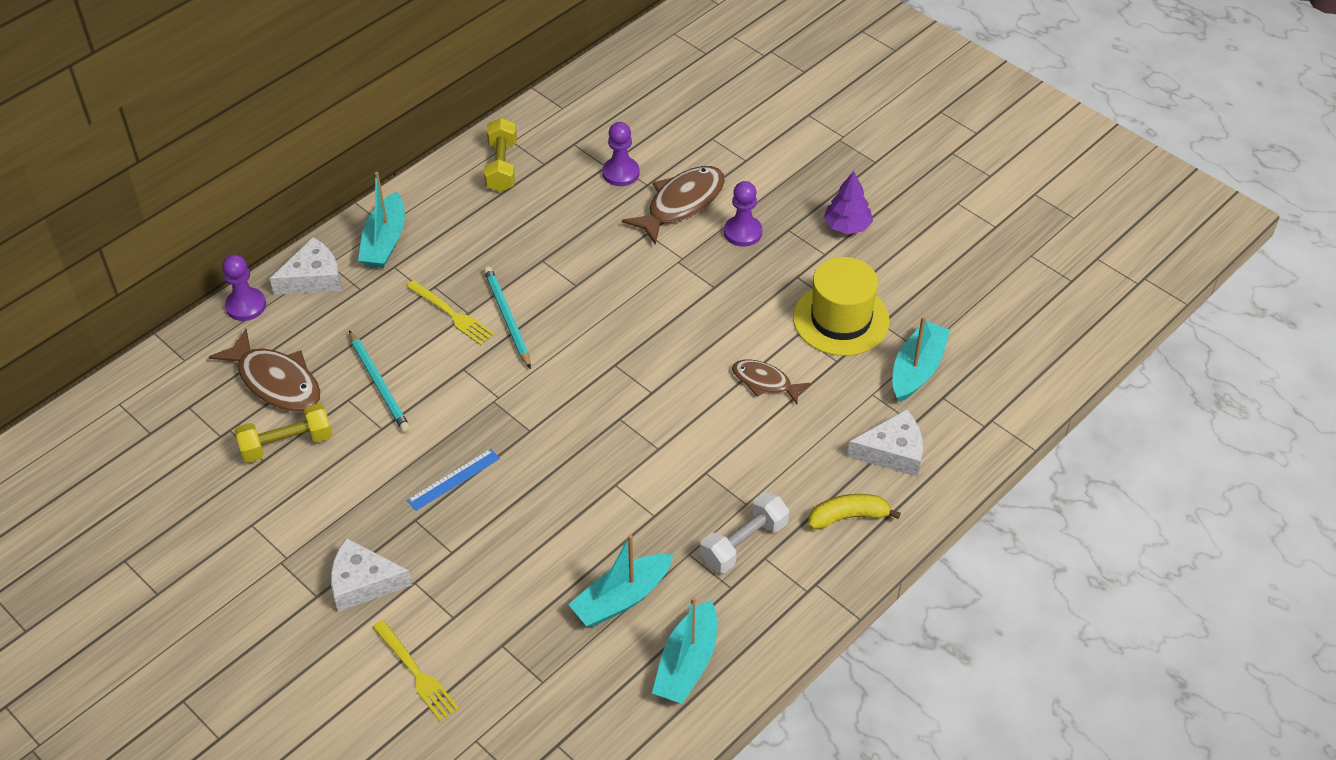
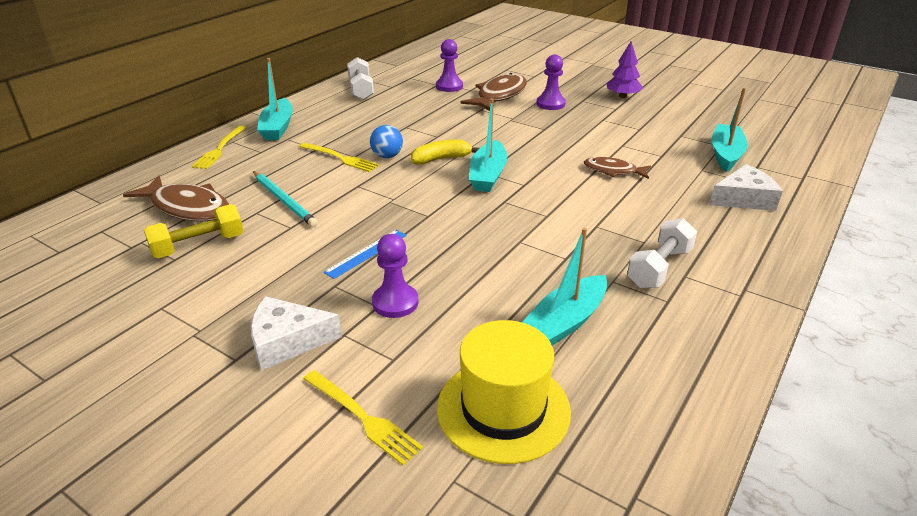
camera: 10 degrees left, 15 degrees down
(246, 306) = (160, 168): purple pawn -> purple pawn (395, 302)
(313, 278) = (219, 149): white cheese -> yellow fork
(501, 166) = (361, 89): yellow dumbbell -> white dumbbell
(507, 318) = (387, 156): turquoise pencil -> blue ball
(687, 663) = (662, 368): turquoise boat -> turquoise boat (488, 175)
(841, 319) = (649, 136): yellow hat -> yellow hat (503, 409)
(848, 517) = (739, 240): yellow banana -> yellow banana (441, 159)

